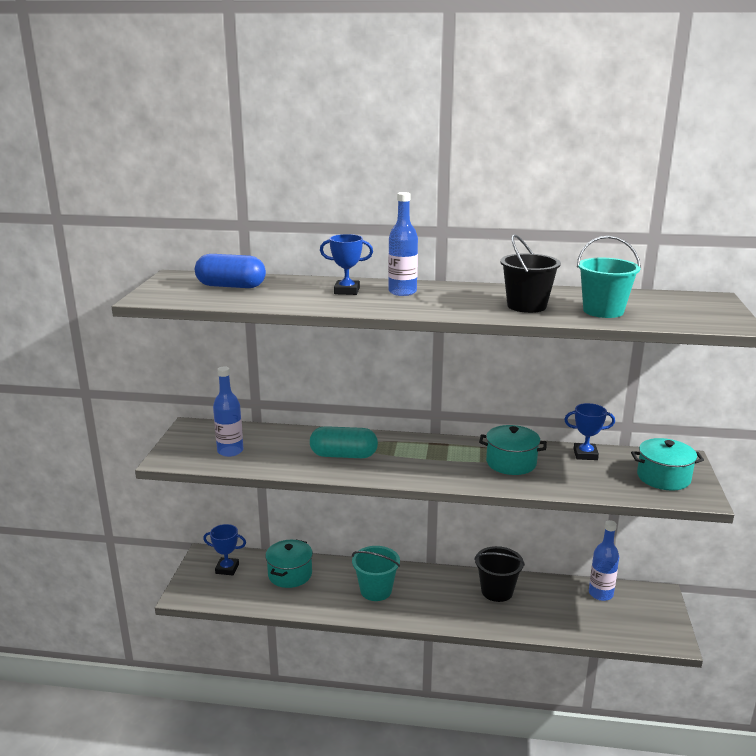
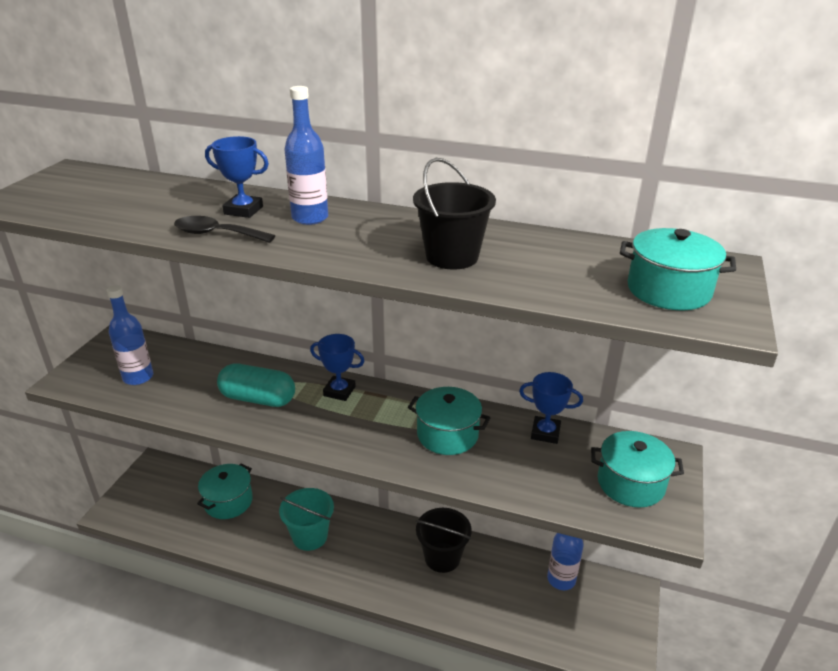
camera: 10 degrees right, 10 degrees up
(227, 569) = (168, 485): blue trophy -> blue trophy (339, 391)
(231, 286) = (115, 191): blue capsule -> none
(342, 305) = (217, 234): none -> black spoon
(603, 311) = (551, 275): turquoise bucket -> none
(686, 313) = (668, 290): none -> turquoise pot

